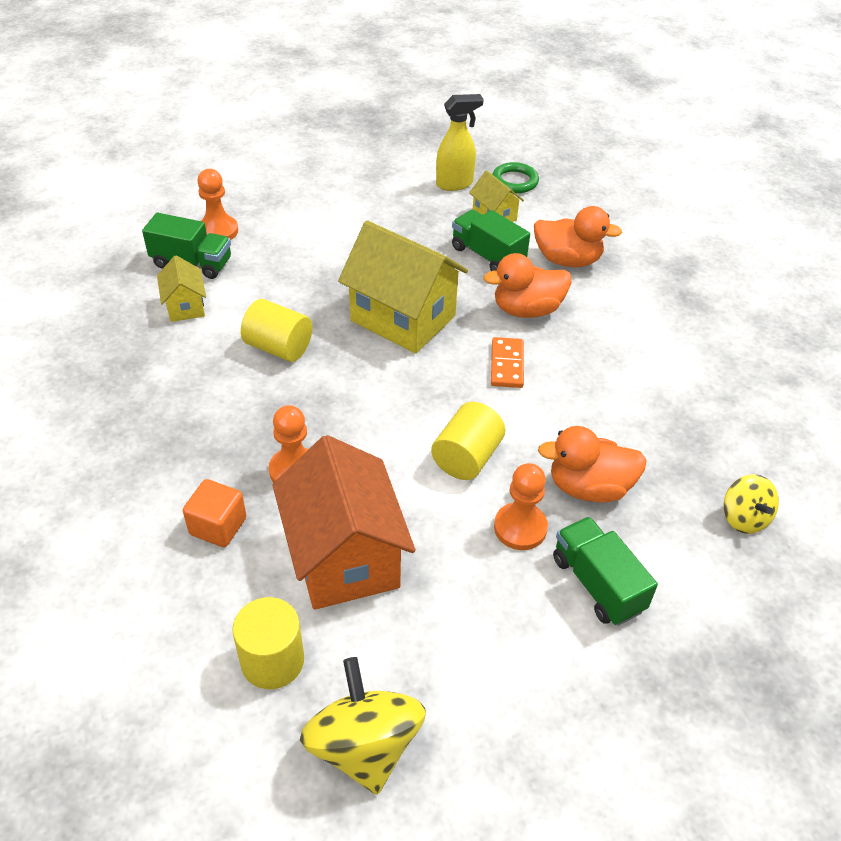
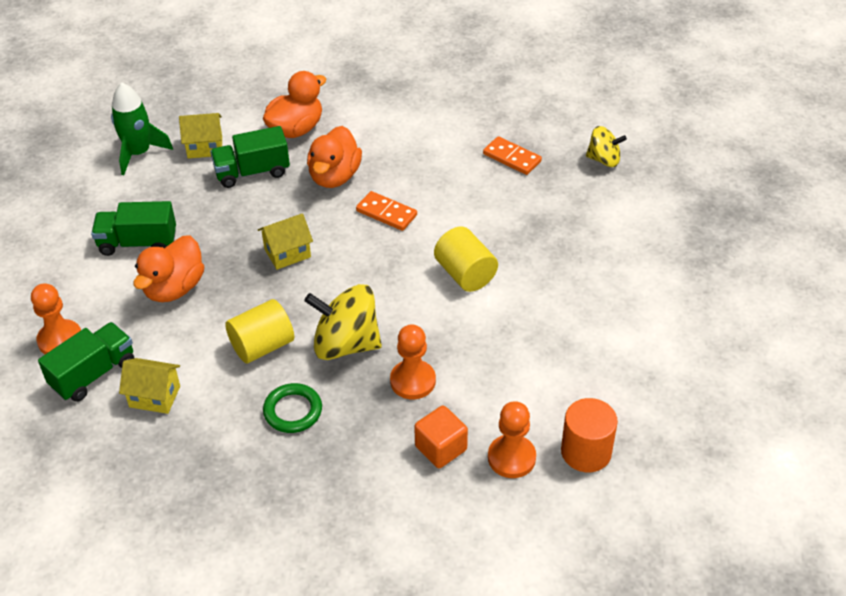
camera: 60 degrees left, 0 degrees up
(272, 661) = (586, 452): yellow cylinder -> orange cylinder
(344, 557) = (517, 379): orange house -> none
(364, 746) = (678, 422): yellow spinning top -> yellow spinning top (346, 344)
(403, 318) = (287, 253): yellow house -> yellow house, size x0.49
(455, 184) = (139, 153): yellow spray bottle -> green rocket
(514, 181) = (169, 116): green ring -> green ring (293, 411)
(520, 528) = (547, 272): orange pawn -> orange pawn (511, 458)
(589, 487) = (534, 221): orange duck -> orange duck (174, 288)
(597, 584) = (615, 253): green truck -> green truck (138, 243)
(671, 432) = (512, 158): none -> orange domino

